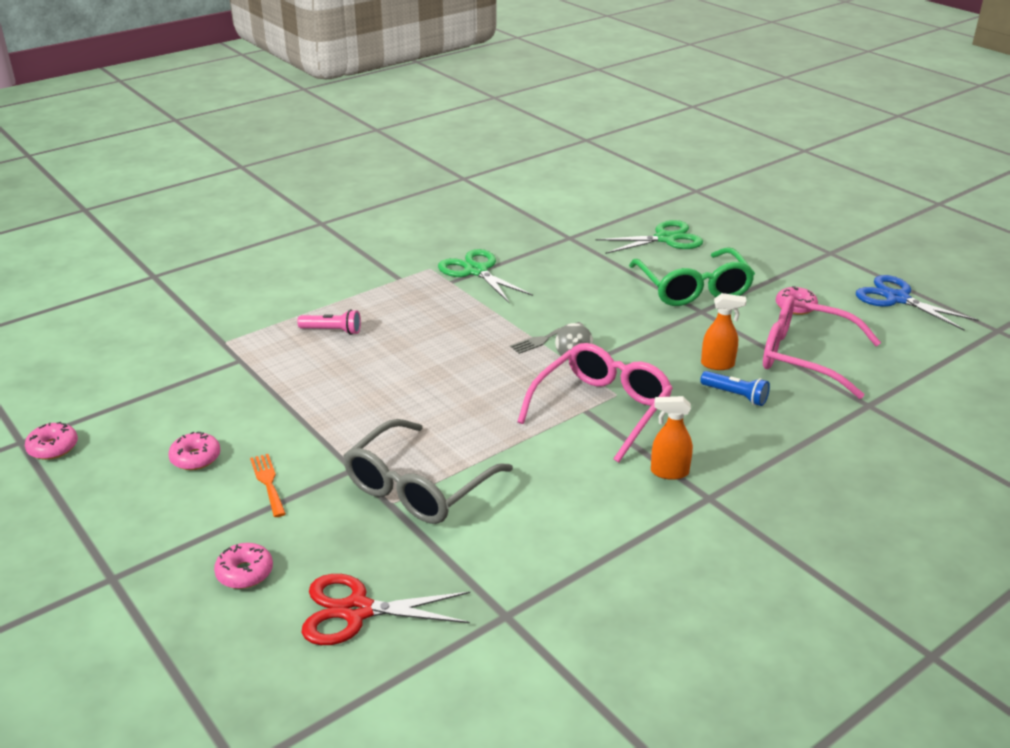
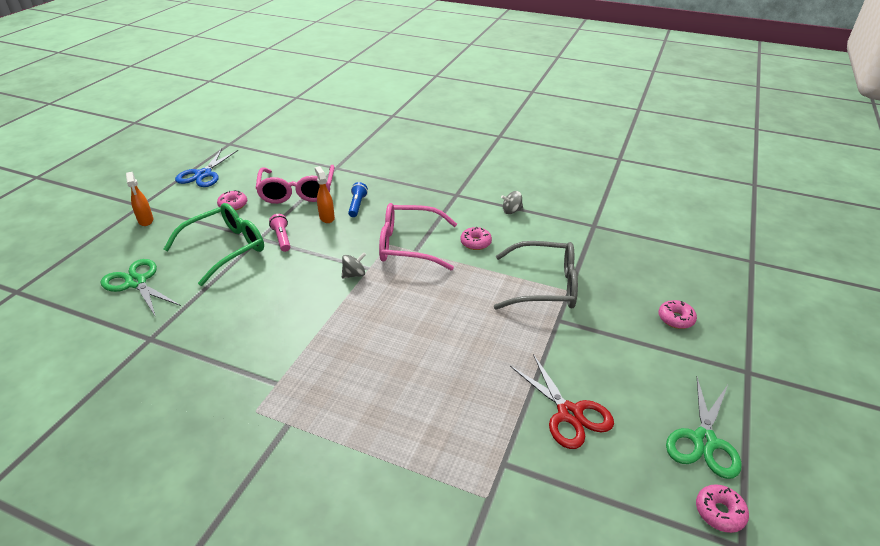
camera: 120 degrees left, 5 degrees up
(195, 458) = (630, 405): pink donut -> pink donut (475, 243)
(268, 482) = (609, 351): orange fork -> none
(332, 331) = (411, 423): pink flashlight -> pink flashlight (282, 238)
(357, 611) = (646, 268): red scissors -> red scissors (569, 414)
(476, 271) = (246, 374): green scissors -> green scissors (703, 441)
(544, 339) = (342, 294): grey fork -> none
(618, 538) = (511, 211): none -> grey spinning top
(669, 472) = (447, 209): orange spray bottle -> orange spray bottle (146, 221)

